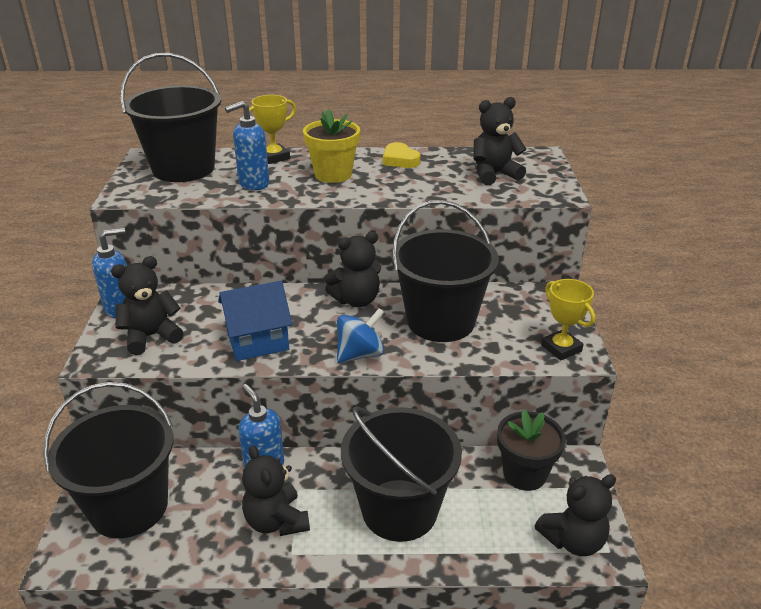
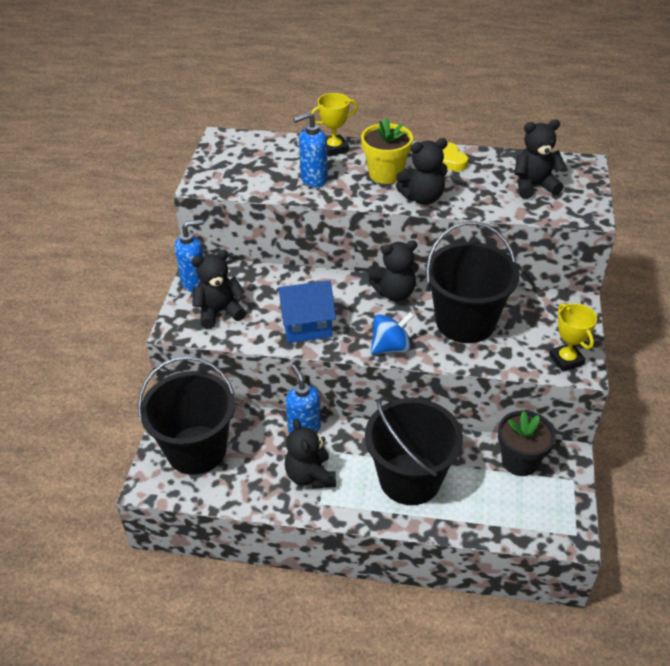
camera: 10 degrees right, 10 degrees up
(183, 168) = (253, 156): black bucket -> none
(573, 540) = (548, 522): black teddy bear -> black teddy bear (422, 198)

